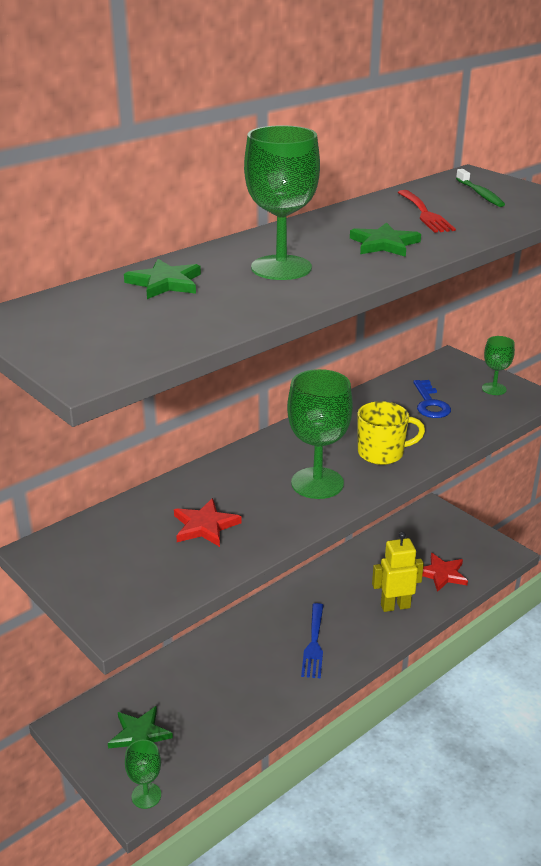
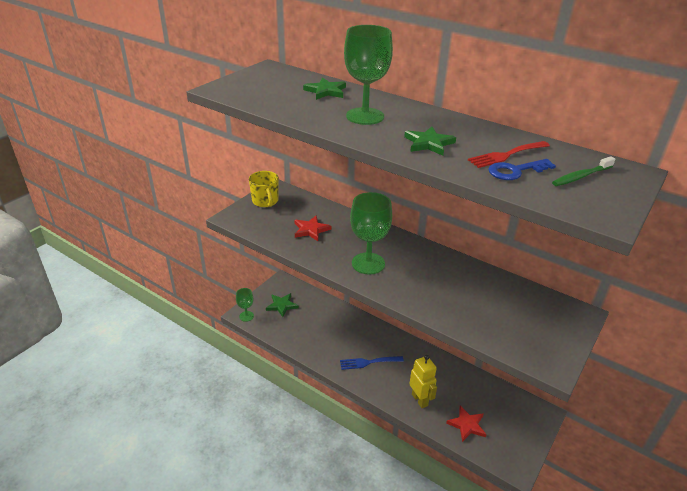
camera: 75 degrees right, 5 degrees up
(382, 453) = (416, 287): yellow mug -> yellow mug (265, 201)
(430, 404) = (498, 306): blue key -> blue key (515, 171)
(494, 389) = (549, 342): green goblet -> none

